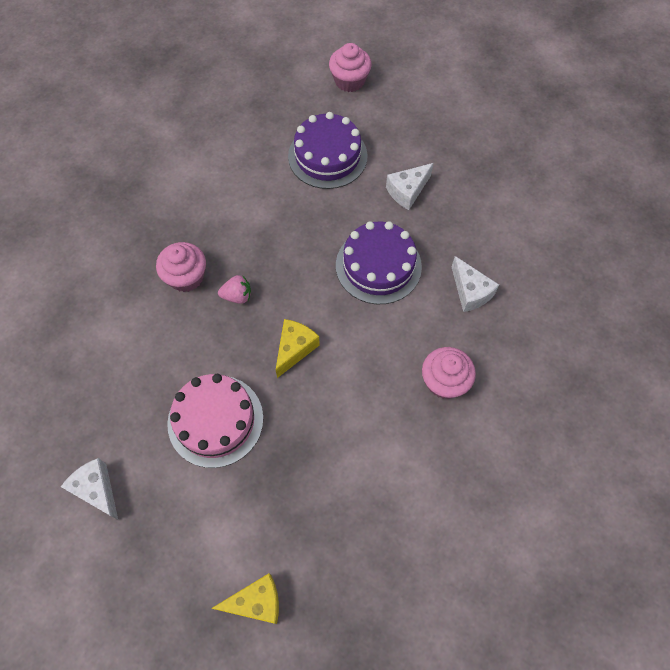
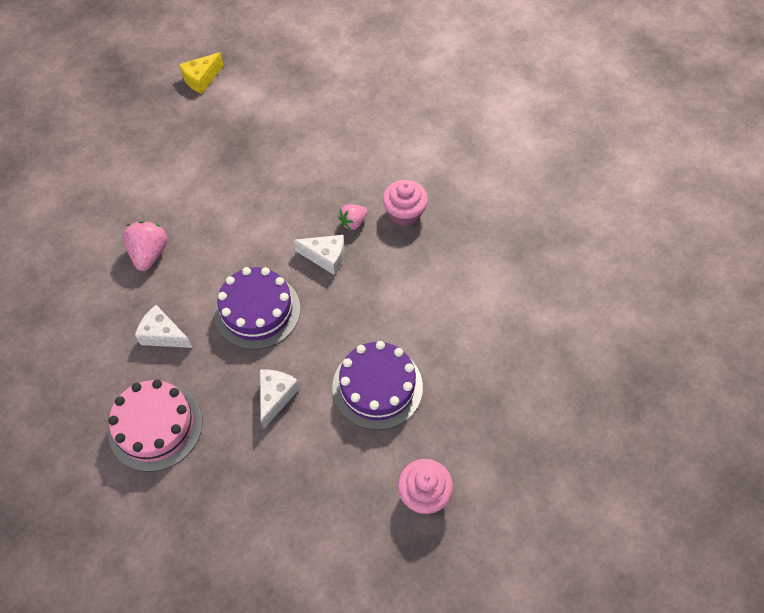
camera: 145 degrees right, 5 degrees down
(97, 490) = (341, 74): white cheese -> white cheese (326, 257)
(215, 420) = (300, 143): pink cake -> pink cake (155, 426)
(295, 349) = (280, 213): yellow cheese -> none
(444, 381) = (149, 254): pink cupcake -> pink strawberry

